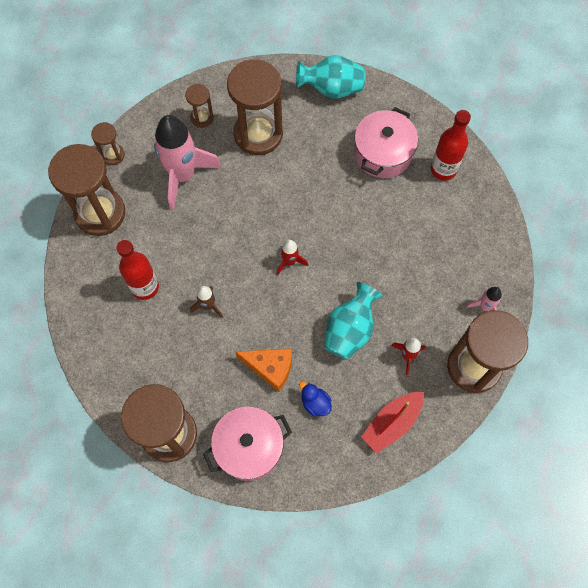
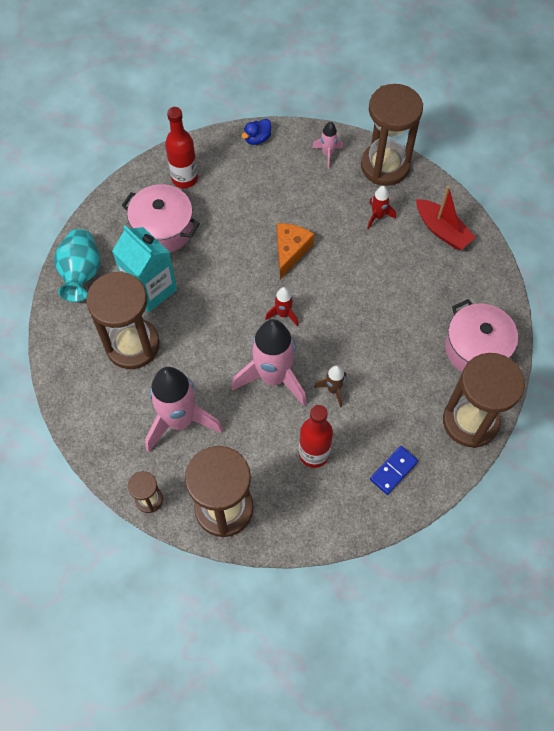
camera: 90 degrees left, 5 degrees down
(124, 357) = (393, 470): none -> blue domino
(202, 118) = (107, 403): brown hourglass -> none
(223, 252) = (273, 377): none -> pink rocket
(270, 368) = (396, 331): orange cheese -> orange cheese (290, 251)
(315, 403) = (428, 292): blue duck -> blue duck (257, 139)
(316, 146) = (150, 289): none -> turquoise carton
(350, 330) = (354, 262): turquoise vase -> none

